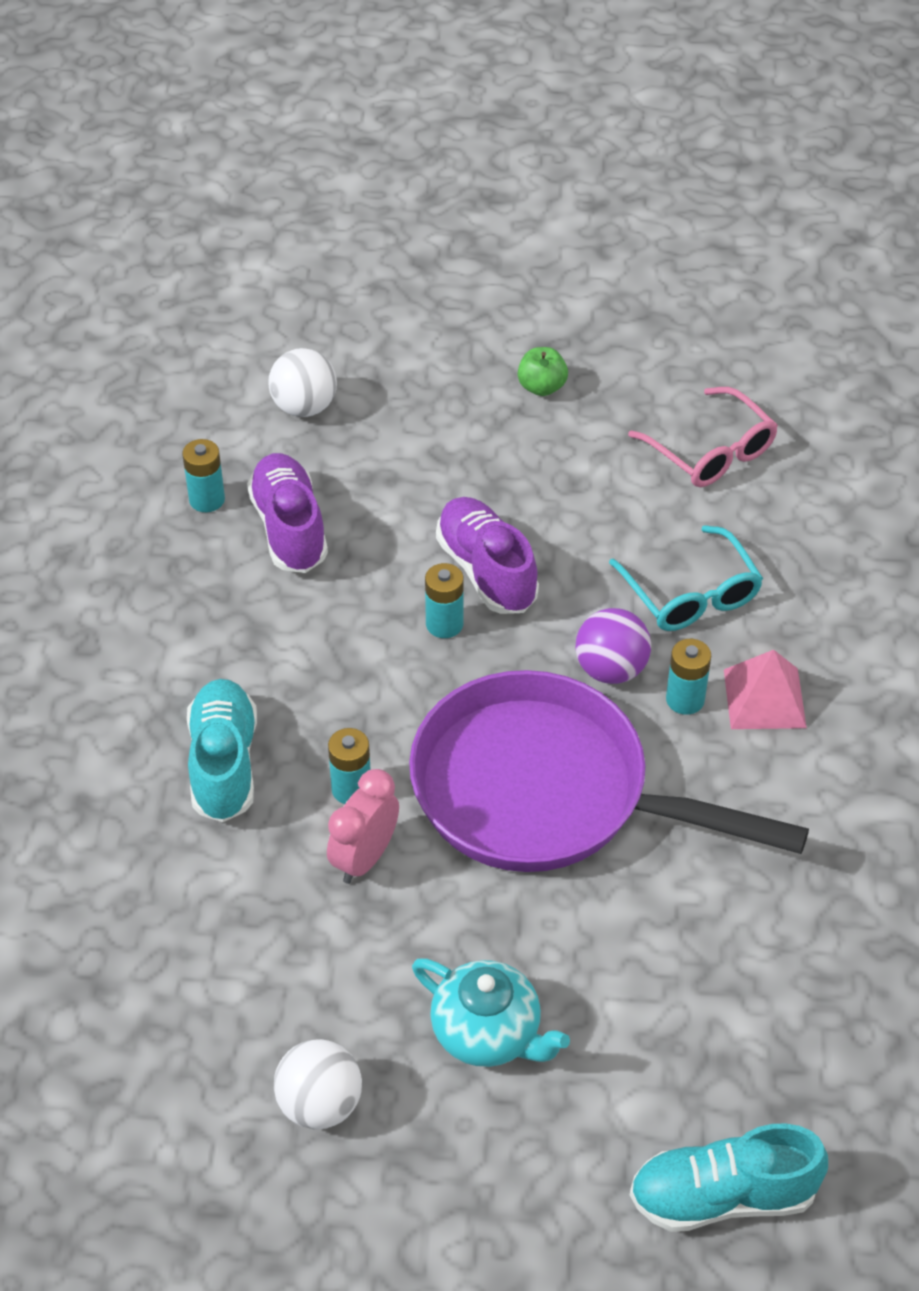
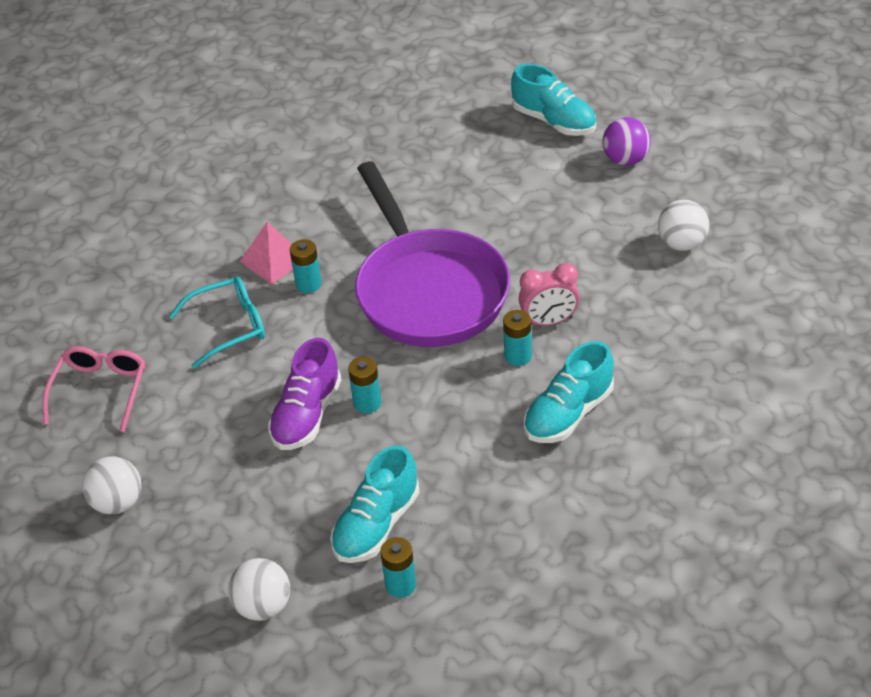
camera: 130 degrees left, 5 degrees down
(289, 528) = (376, 525): purple shoe -> turquoise shoe
(487, 1033) = (578, 222): turquoise teapot -> none
(542, 387) = (117, 503): green apple -> white ball
(611, 669) = (320, 321): purple ball -> purple ball (625, 160)
(691, 595) = (230, 327): turquoise glasses -> turquoise glasses turned 45 degrees clockwise

